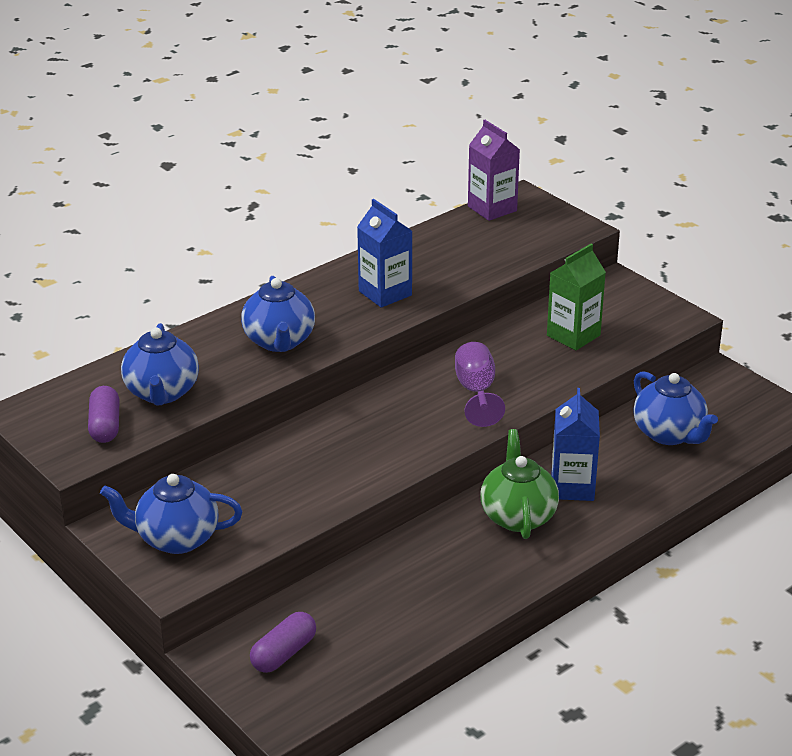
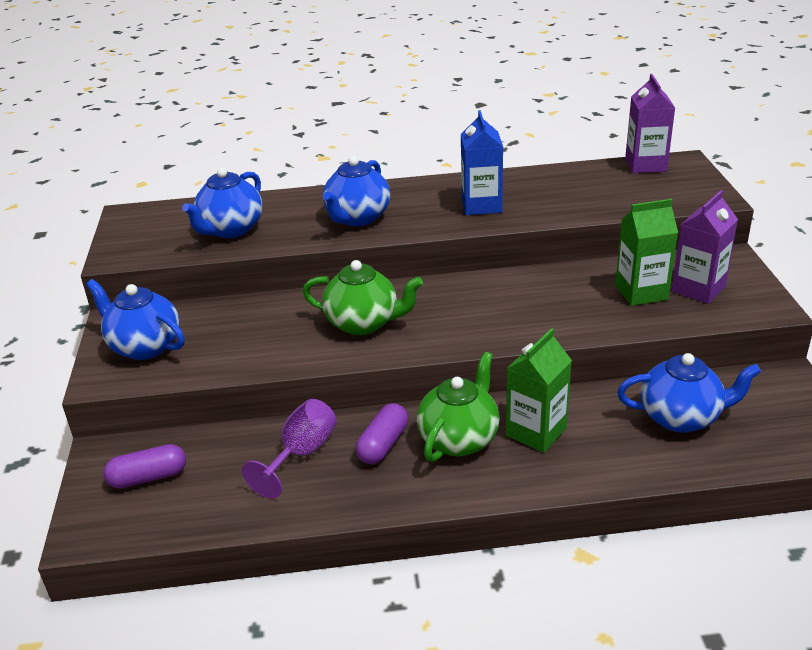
camera: 35 degrees right, 0 degrees up
(105, 426) = (165, 240): purple capsule -> purple capsule (383, 444)
(364, 443) = (364, 323): none -> green teapot
(476, 392) = (502, 312): purple goblet -> purple goblet (301, 454)
(572, 487) = (536, 432): blue carton -> green carton
(615, 318) = (698, 289): none -> purple carton
(669, 434) = (681, 417): blue teapot -> blue teapot turned 90 degrees counterclockwise

